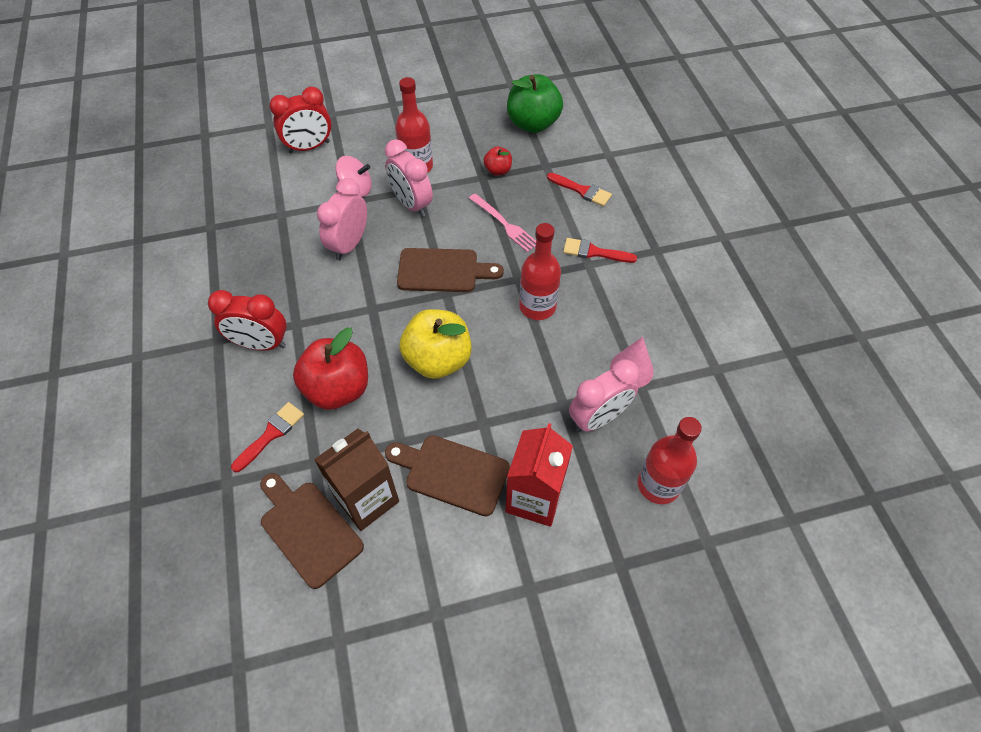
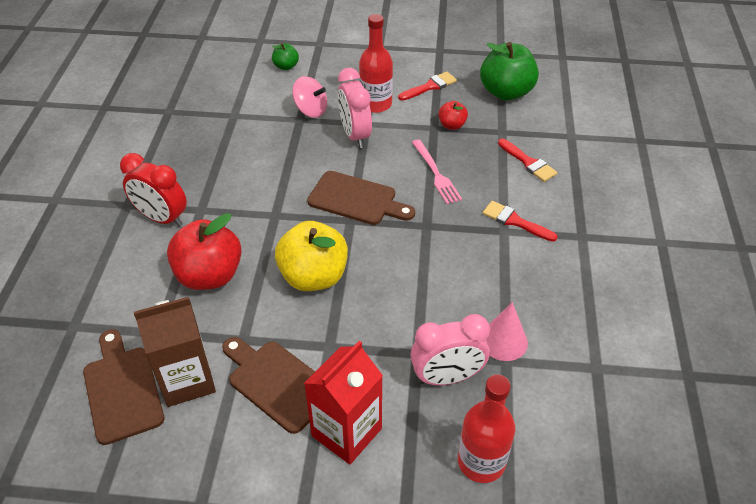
camera: 20 degrees right, 10 degrees down
(271, 434) = (132, 296): red brush -> red brush (430, 86)
(309, 147) = (286, 66): red clock -> green apple
(349, 245) = (281, 155): pink clock -> none
(537, 306) = (433, 256): red bottle -> none

